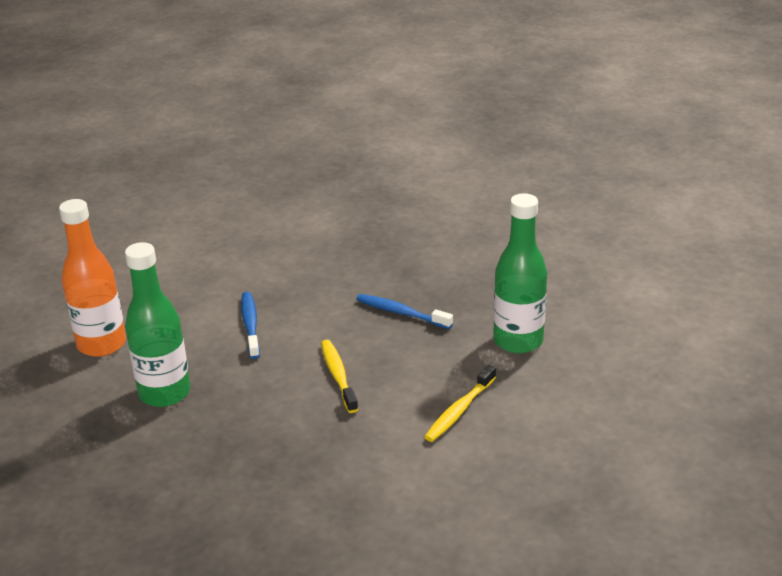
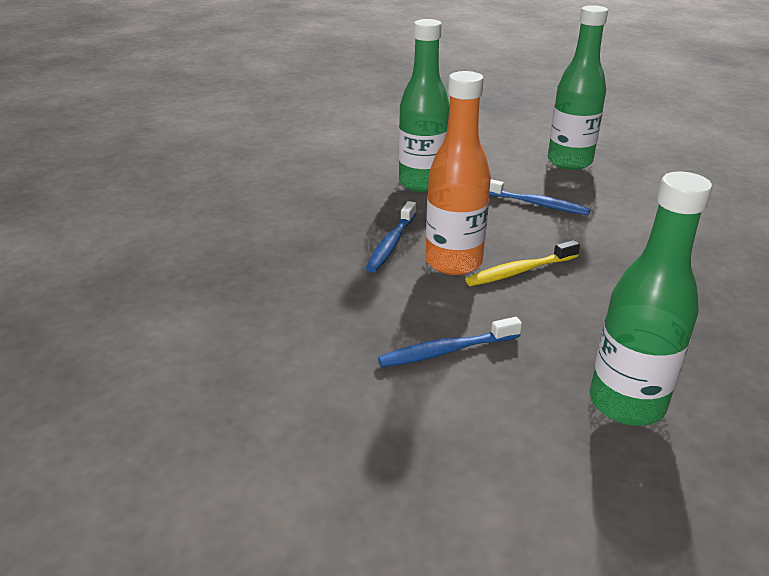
camera: 100 degrees left, 0 degrees up
(102, 344) = (553, 513): orange bottle -> orange bottle (453, 262)
(459, 410) = (537, 204): yellow toothbrush -> blue toothbrush
(565, 460) = (569, 162): none -> green bottle

